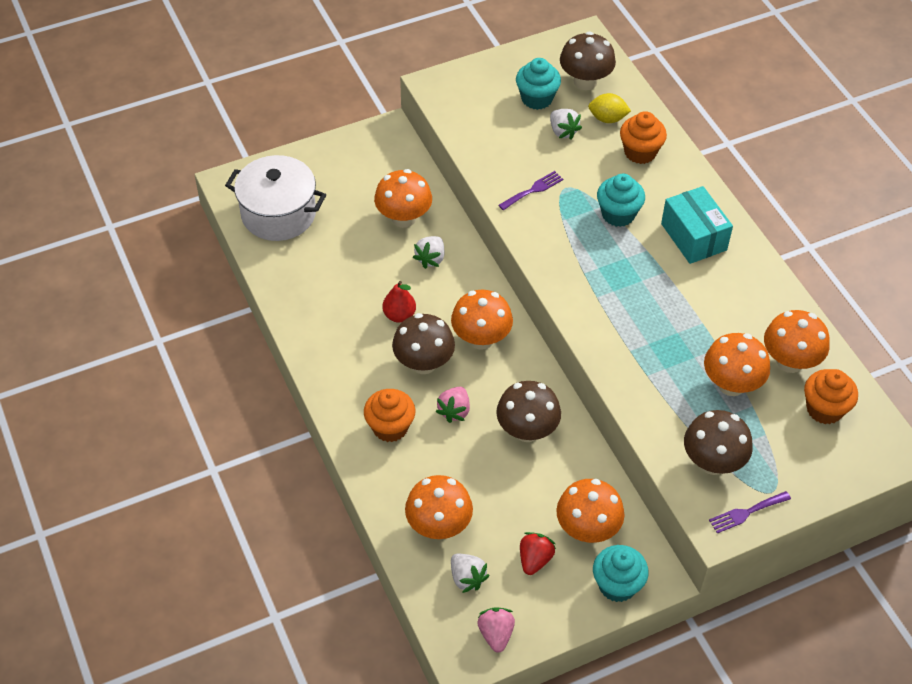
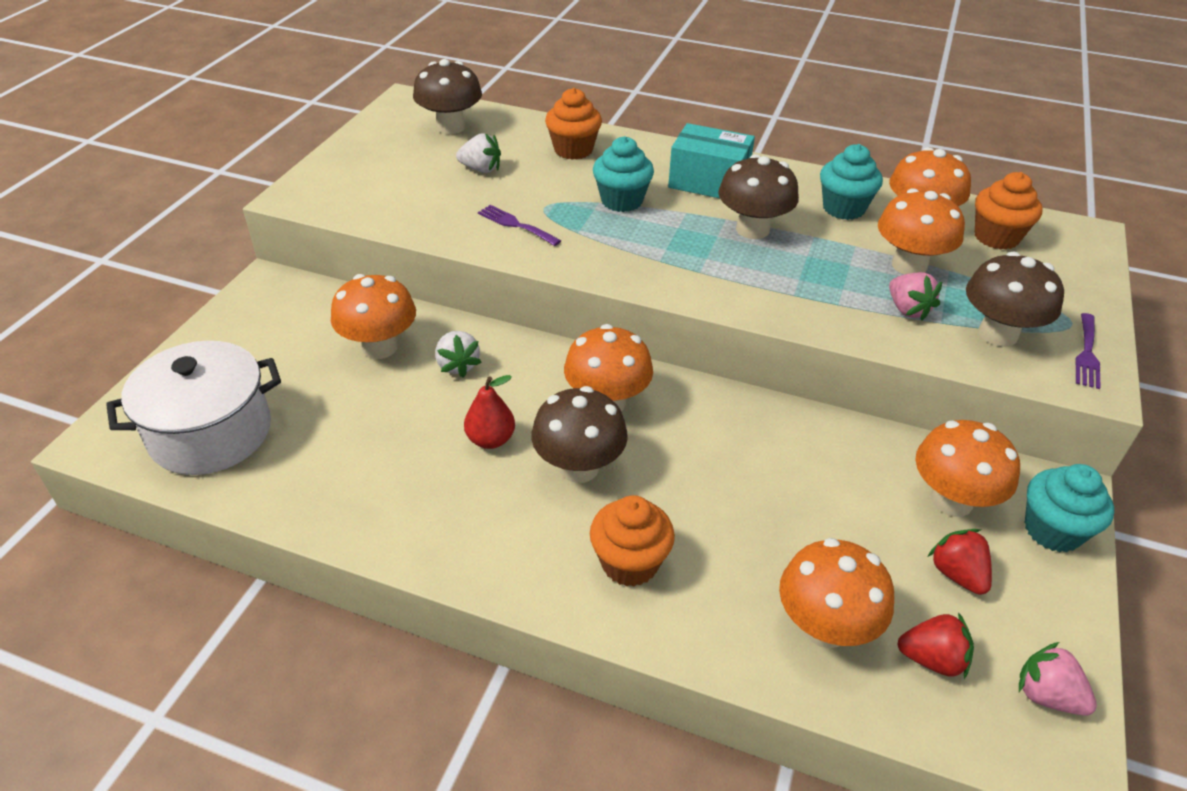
camera: 45 degrees left, 10 degrees down
(454, 411) = (674, 490): pink strawberry -> pink strawberry (907, 309)
(467, 578) = (932, 659): white strawberry -> red strawberry
(527, 430) = (768, 453): brown mushroom -> brown mushroom (752, 229)
(533, 190) = (516, 225): purple fork -> purple fork turned 60 degrees counterclockwise
(537, 98) = (420, 158): turquoise cupcake -> turquoise cupcake (843, 208)
(607, 118) = (509, 142): yellow lemon -> none

